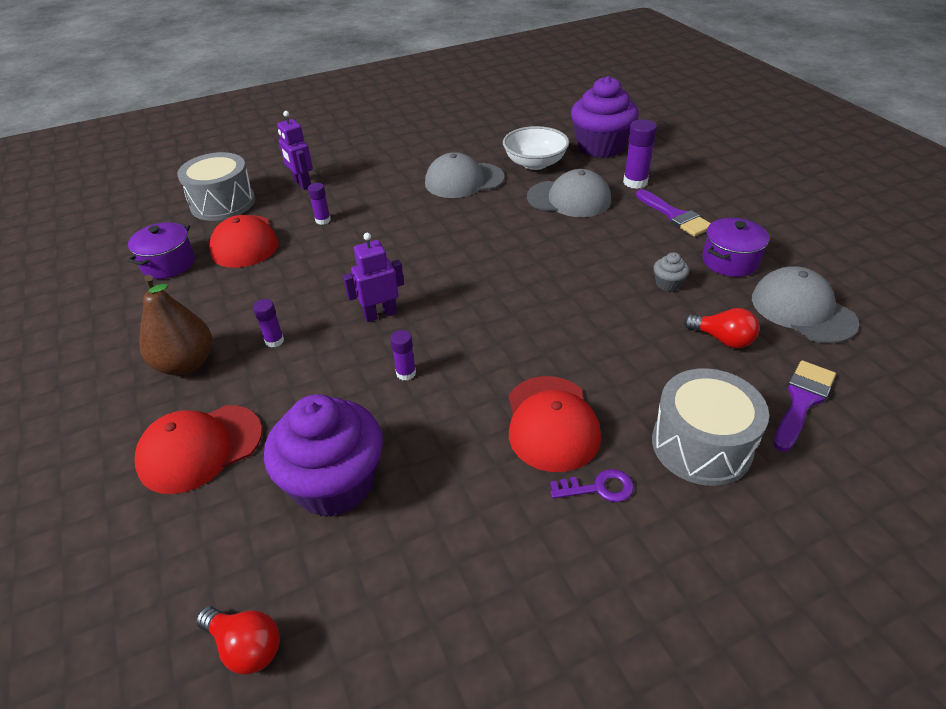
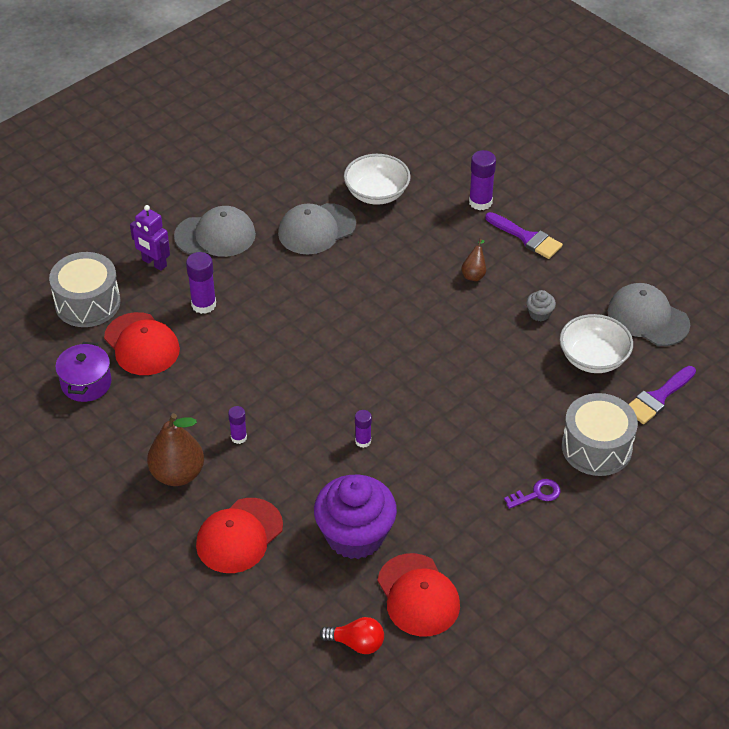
camera: 20 degrees left, 5 degrees up
(323, 220) = (203, 304): purple glue stick -> purple glue stick, size x1.66
(380, 314) = (314, 393): purple robot -> none
(551, 423) = (489, 455): red cap -> red cap (418, 595)
(569, 199) = (426, 234): grey cap -> grey cap (215, 235)
(601, 147) = (433, 159): purple cupcake -> none
(606, 237) = (474, 274): none -> brown pear
(722, 339) = (593, 358): red light bulb -> white bowl
(730, 261) = (584, 280): purple pot -> none
(802, 401) = (658, 398): purple brush -> purple brush turned 150 degrees counterclockwise

